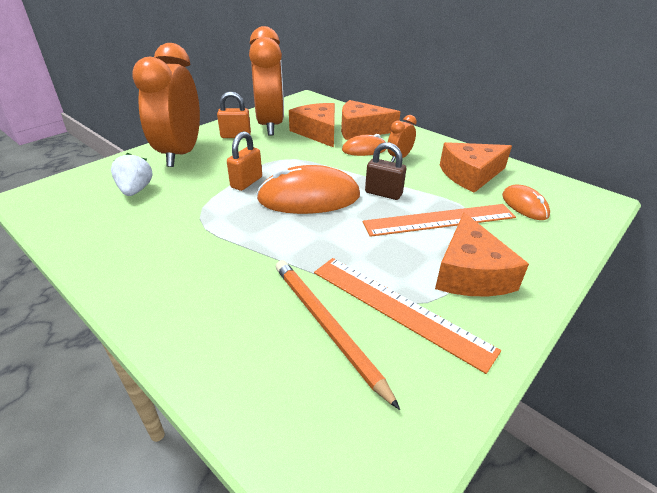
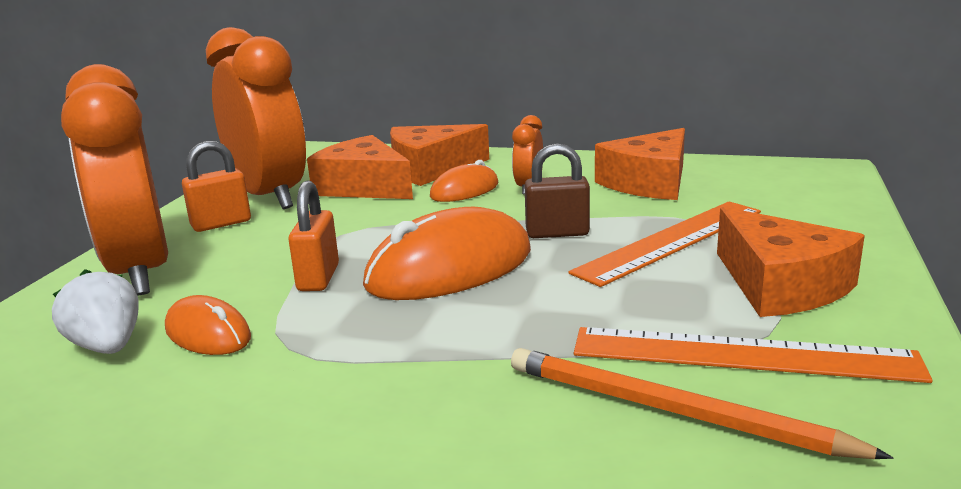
camera: 25 degrees left, 15 degrees down
(524, 205) = (754, 197): orange mouse -> orange mouse (208, 333)

